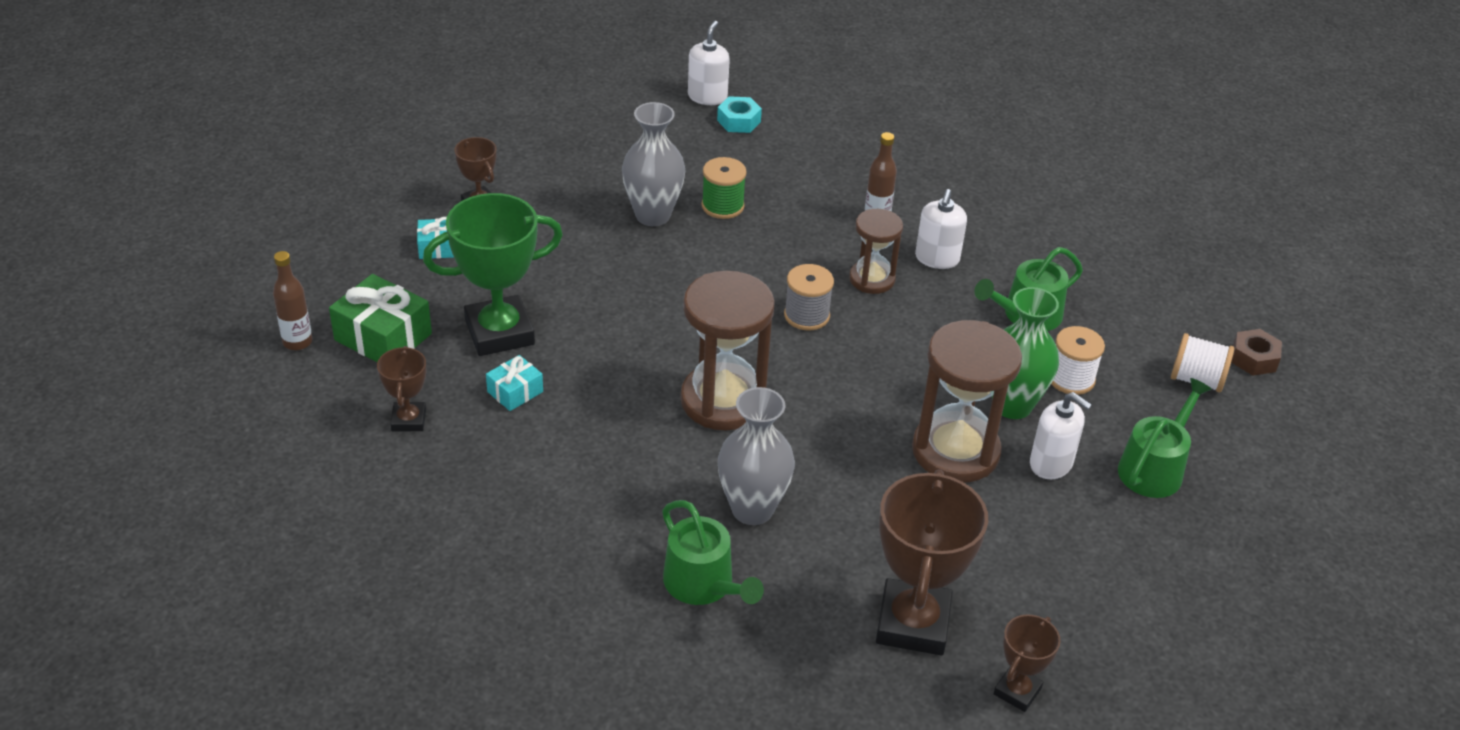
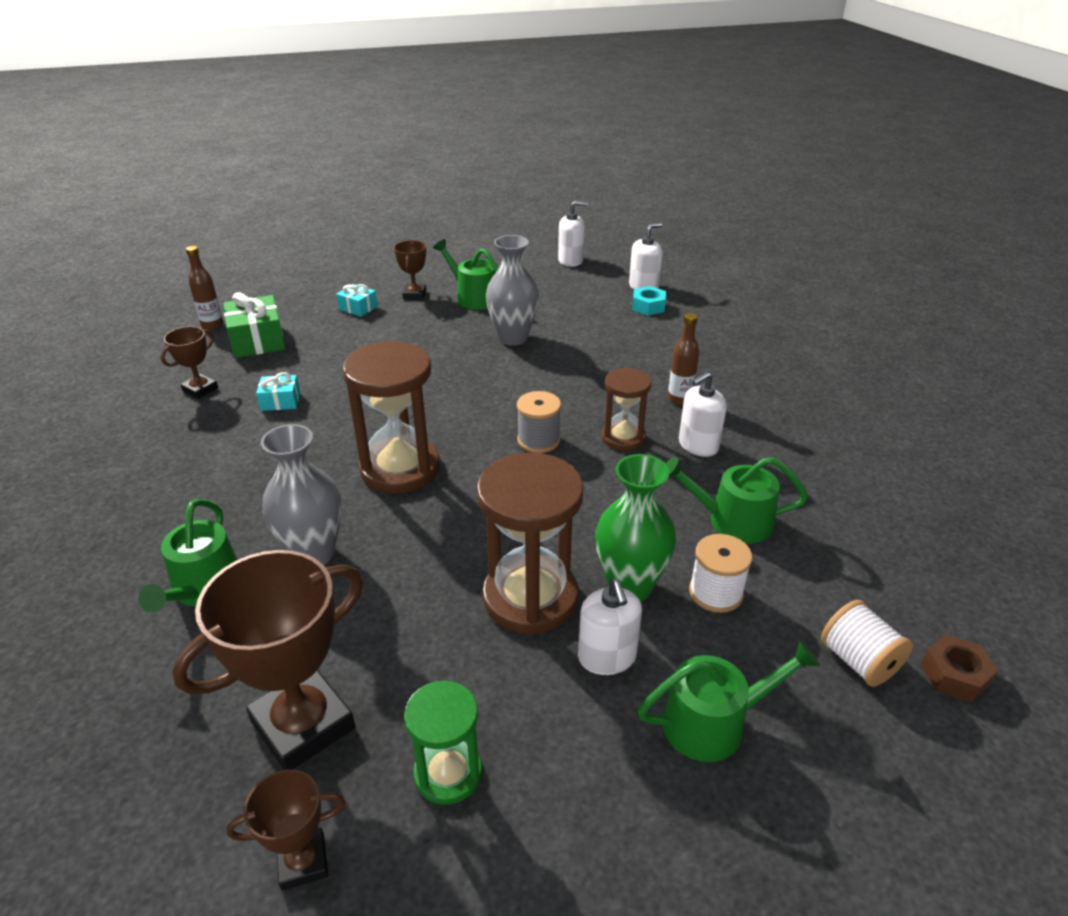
camera: 40 degrees right, 5 degrees down
(499, 332) = (323, 365): green trophy -> none
(549, 181) = (474, 297): none -> green watering can
(593, 89) = (570, 261): none -> white soap dispenser
(722, 206) = (569, 350): green spool -> none
(1039, 592) = (448, 773): none -> green hourglass

